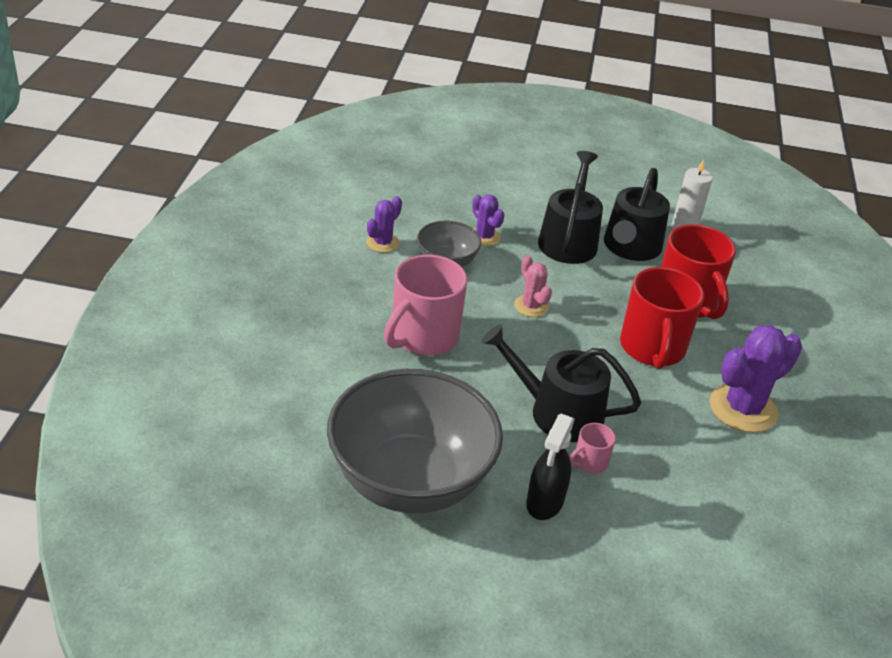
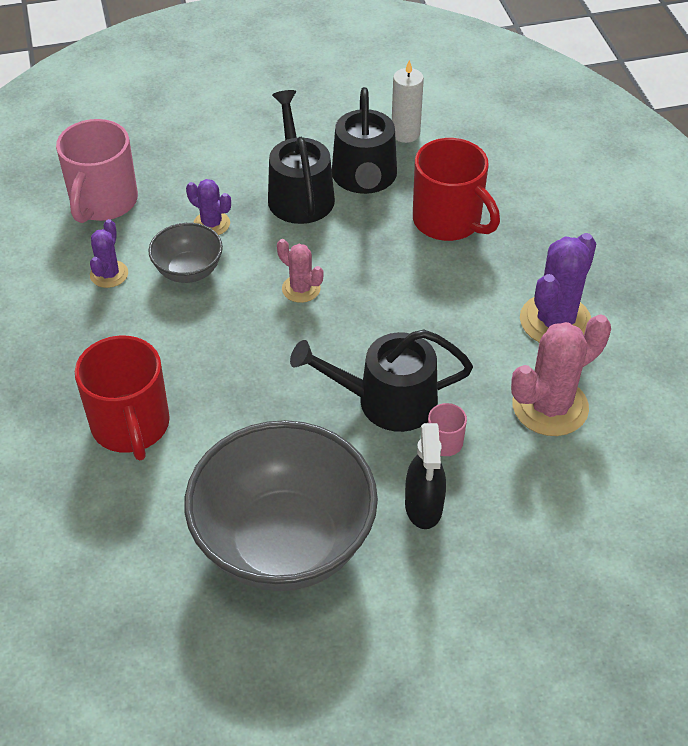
camera: 20 degrees left, 10 degrees up
(423, 337) = (211, 371): pink mug -> pink mug (103, 202)
(652, 348) = (441, 289): red mug -> red mug (131, 426)
(702, 471) = (550, 406): none -> pink cactus

